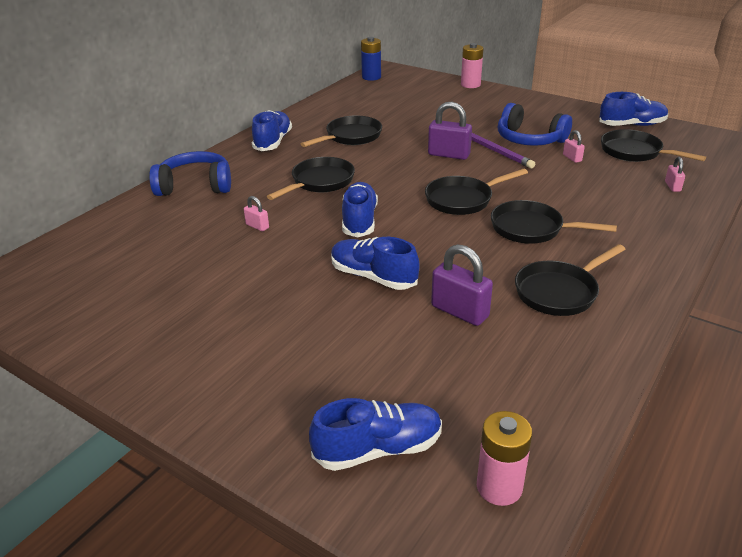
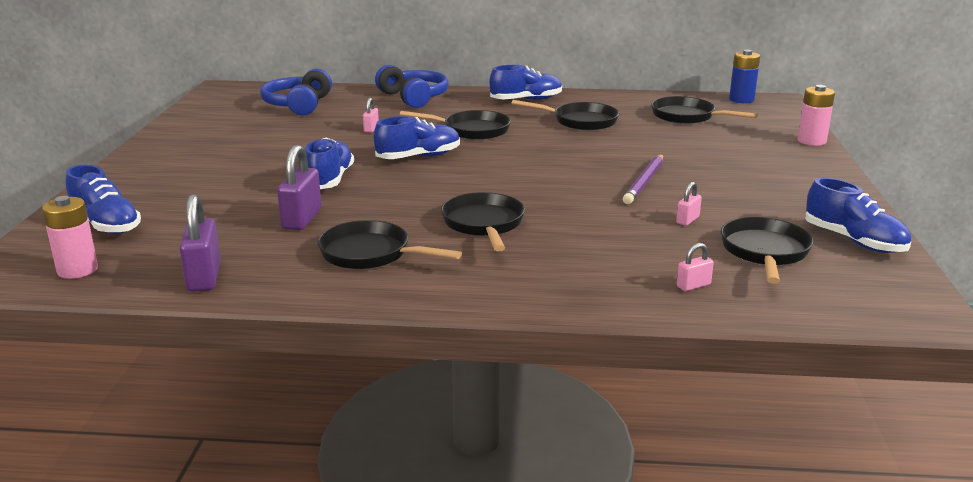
camera: 60 degrees right, 10 degrees down
(449, 155) = (602, 164): purple padlock -> purple padlock (204, 277)
(462, 200) = (509, 186): black pan -> black pan (687, 117)
(529, 139) = (704, 192): blue headphones -> blue headphones (298, 105)

